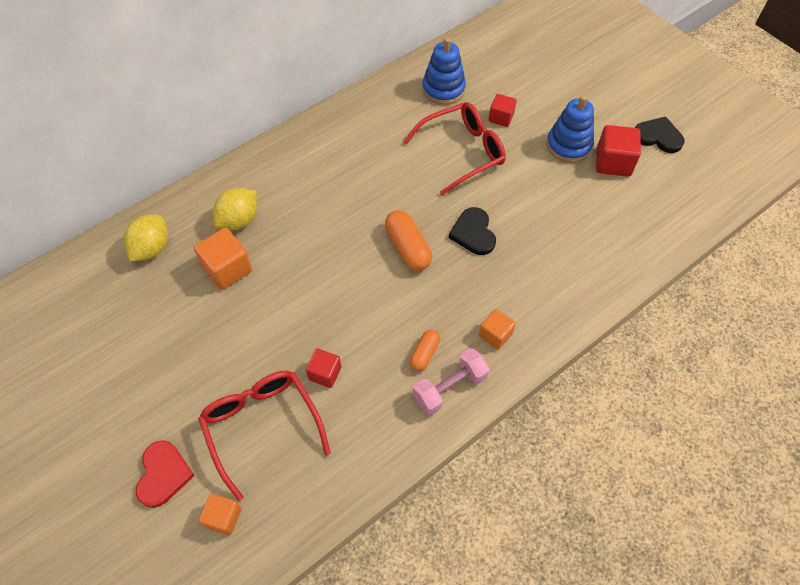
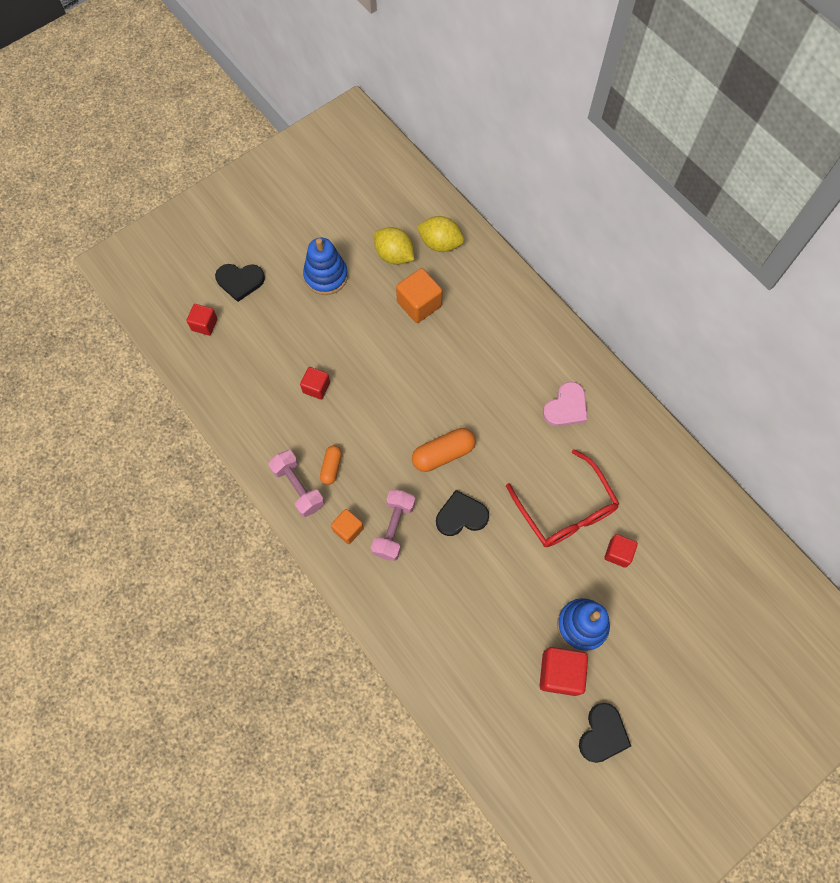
camera: 90 degrees right, 10 degrees up
(163, 474) = (240, 281): red heart -> black heart
(223, 517) = (204, 324): orange cube -> red cube
(239, 220) = (472, 307): yellow lemon -> yellow lemon (394, 255)
(262, 426) = (273, 344): red glasses -> none
(358, 147) = (566, 407): none -> pink heart
(424, 354) = (331, 467): orange capsule -> orange capsule turned 75 degrees clockwise
(443, 89) = (656, 493): blue stacking toy -> blue stacking toy (326, 276)
(491, 292) = (393, 528): none -> pink dumbbell

